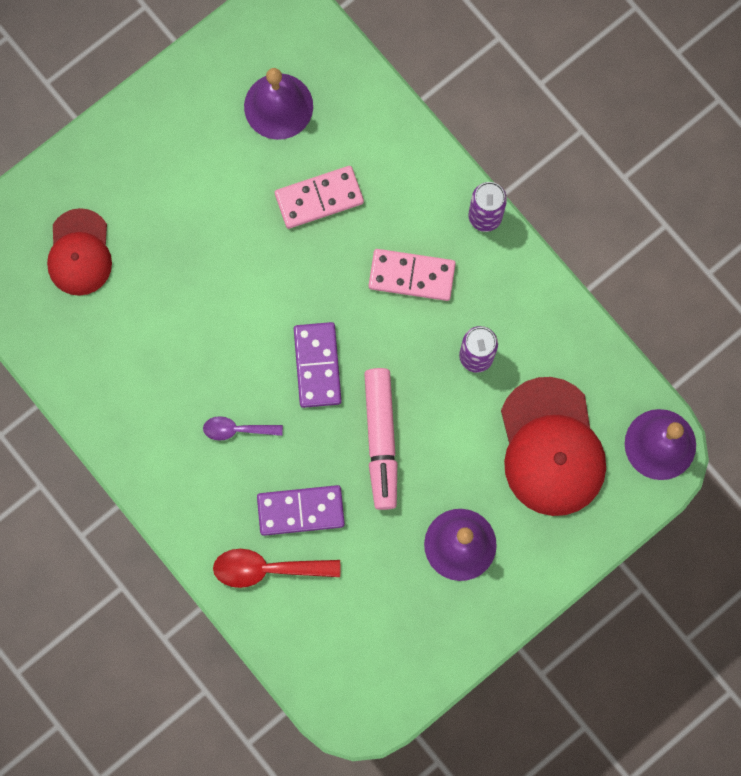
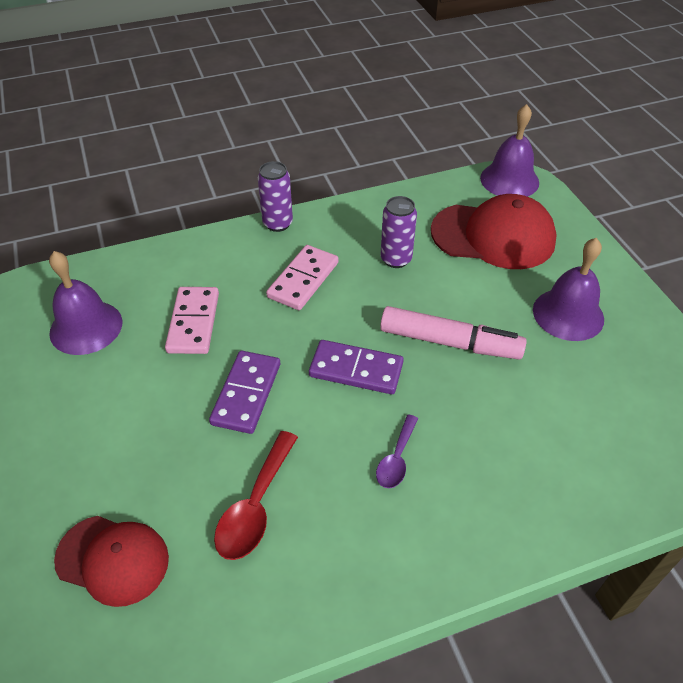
camera: 70 degrees left, 30 degrees down
(267, 568) = (564, 476): red spoon -> red spoon (255, 506)
(300, 510) = (504, 427): purple domino -> purple domino (246, 394)

